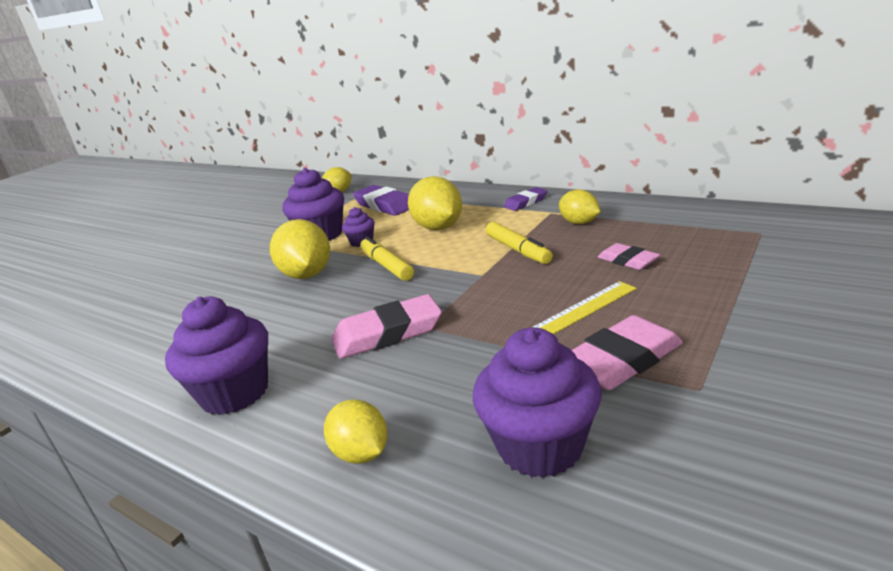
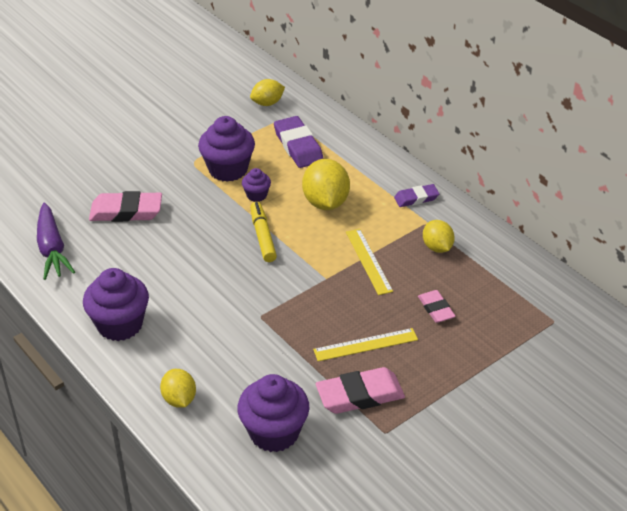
camera: 15 degrees right, 15 degrees up
(122, 347) = (52, 249): none -> purple carrot
(307, 275) = (199, 221): yellow lemon -> none
(387, 333) = (232, 312): pink eraser -> pink eraser (126, 211)
(518, 250) = (368, 261): yellow marker -> yellow ruler

